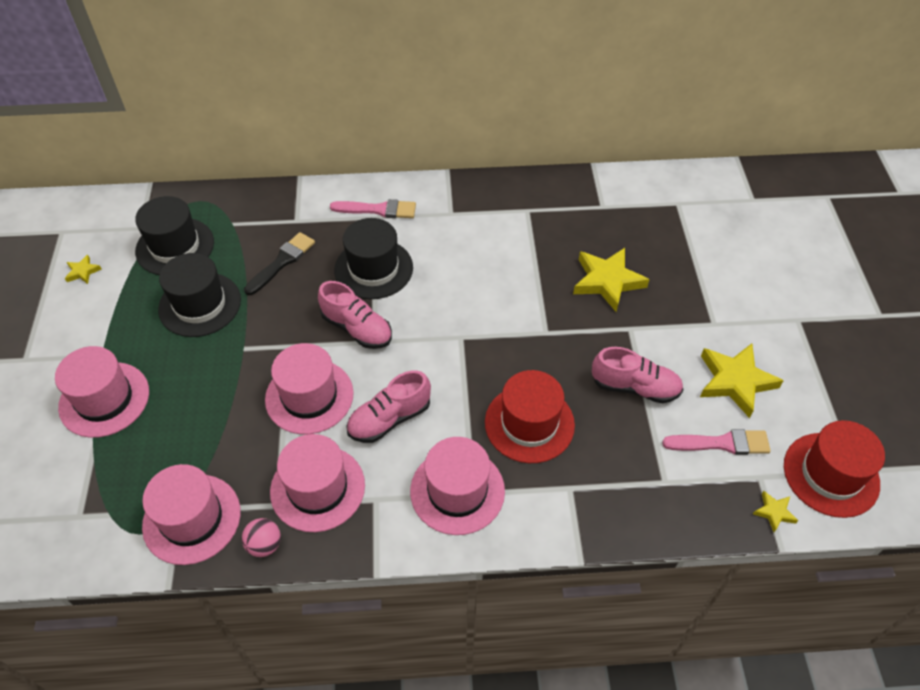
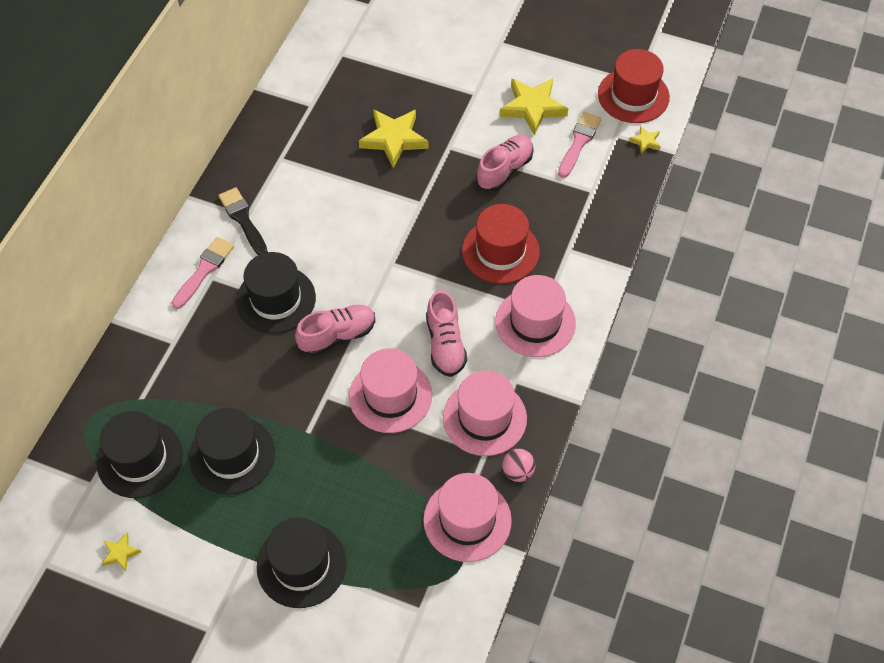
camera: 65 degrees left, 5 degrees up
(104, 399) = (301, 564): pink hat -> black hat
(282, 262) = (220, 370): black brush -> black brush (243, 219)

